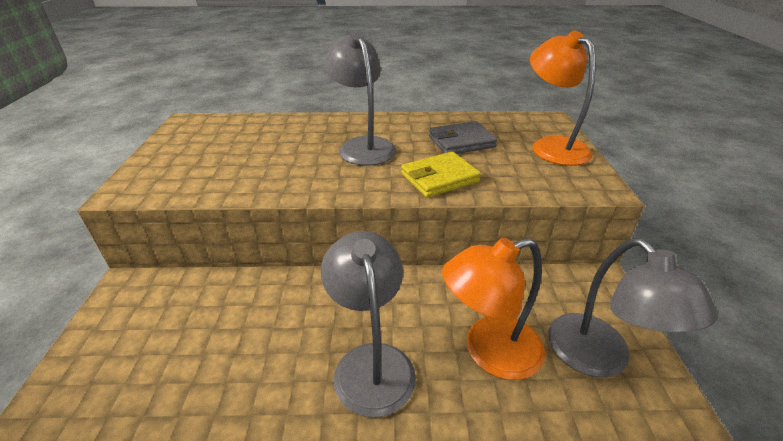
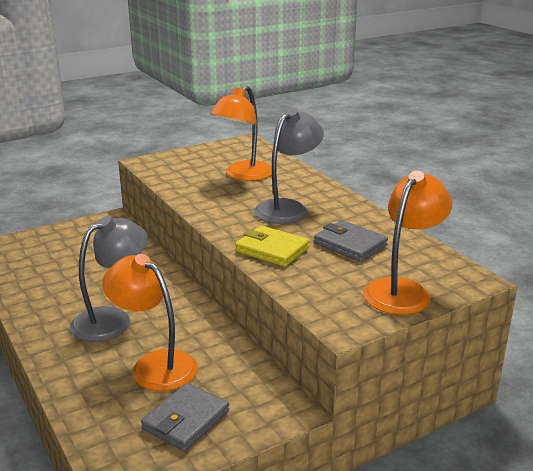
camera: 60 degrees right, 10 degrees down
(262, 145) = (243, 175): none -> orange lamp
(599, 358) = (186, 420): grey lamp -> grey wallet

